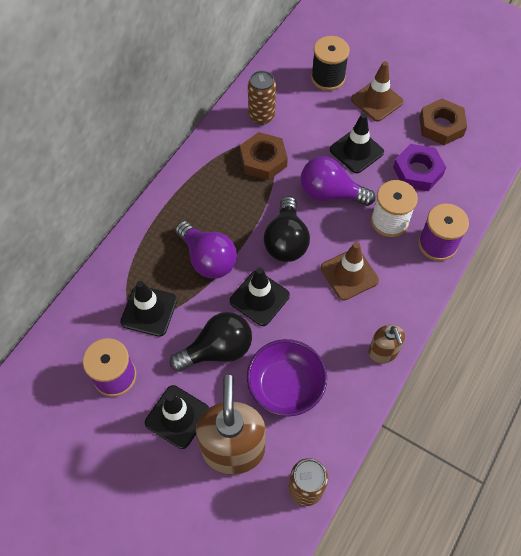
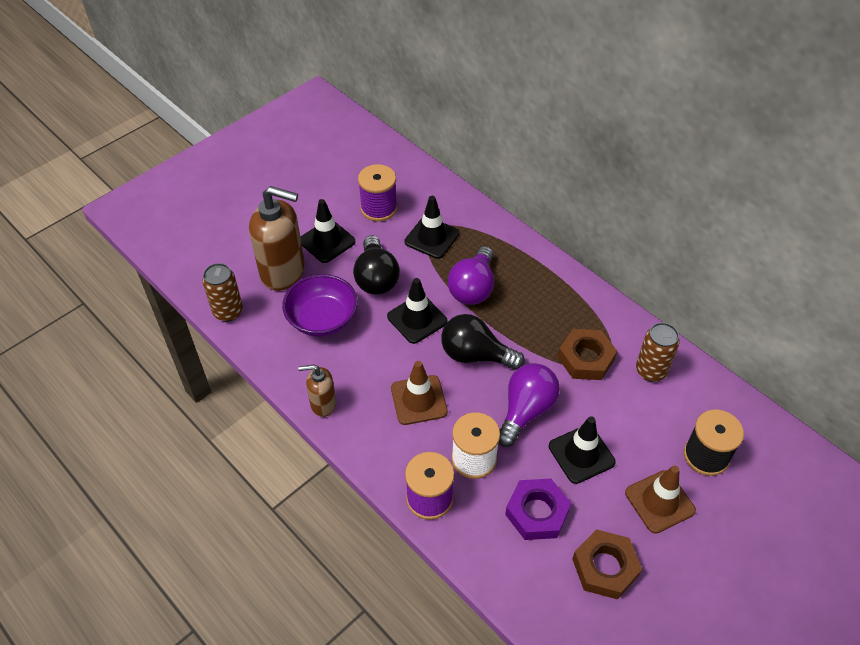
camera: 105 degrees right, 10 degrees down
(208, 259) = (473, 288): purple light bulb -> purple light bulb turned 45 degrees counterclockwise

